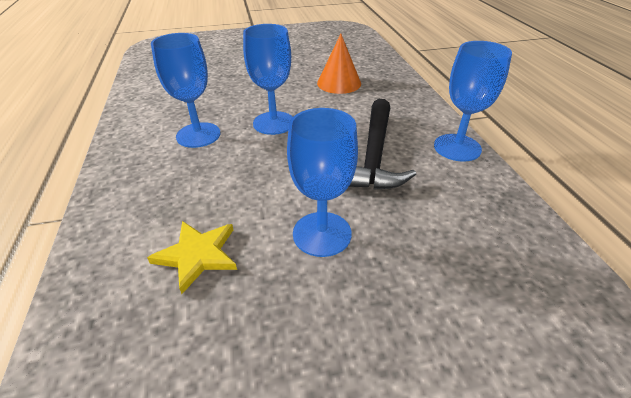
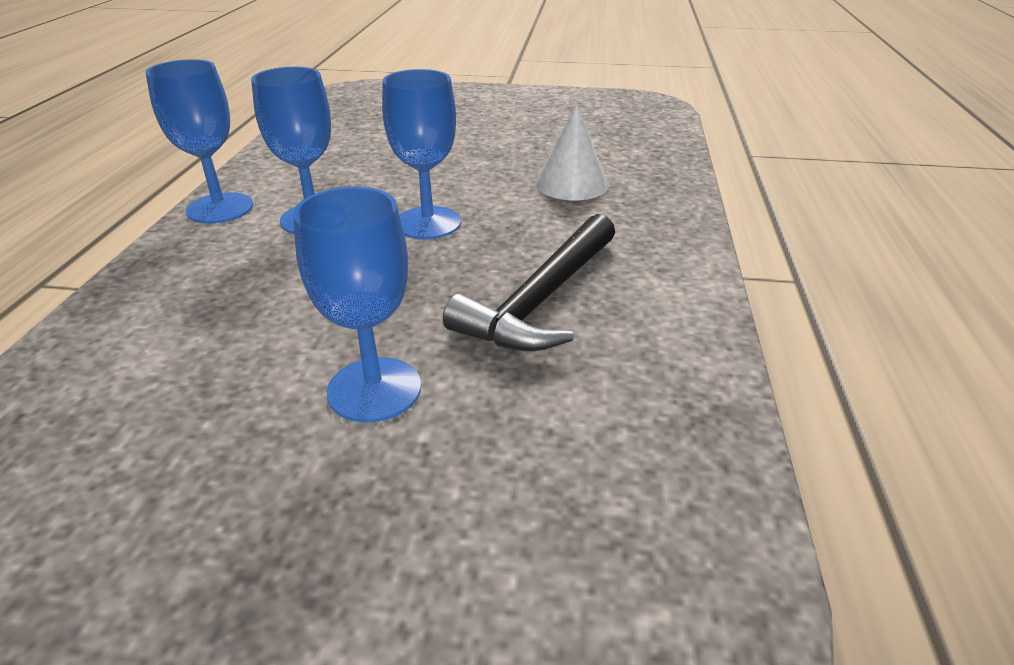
camera: 20 degrees right, 5 degrees down
(197, 255) = (193, 372): yellow star -> none
(339, 83) = (571, 184): orange cone -> white cone
(457, 147) = (690, 317): blue goblet -> blue goblet (220, 208)

